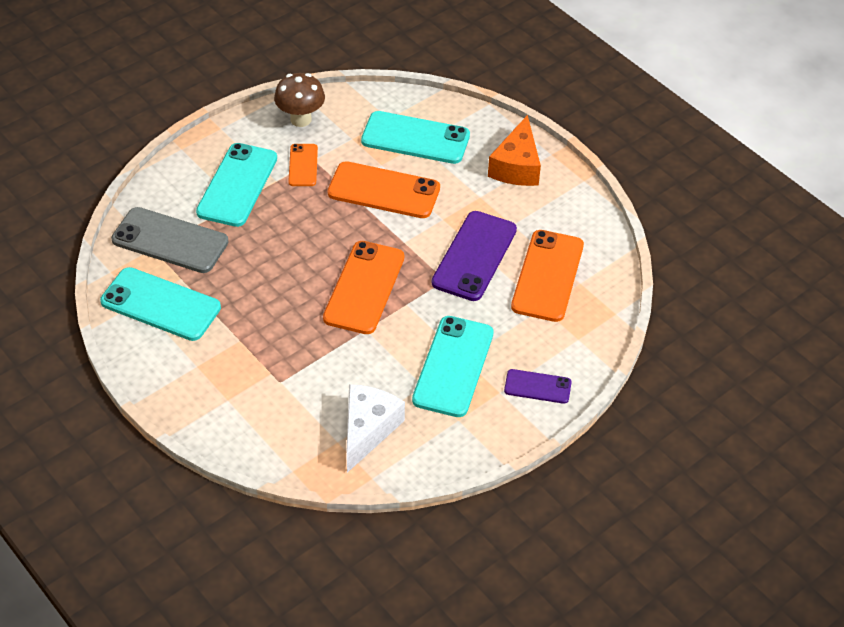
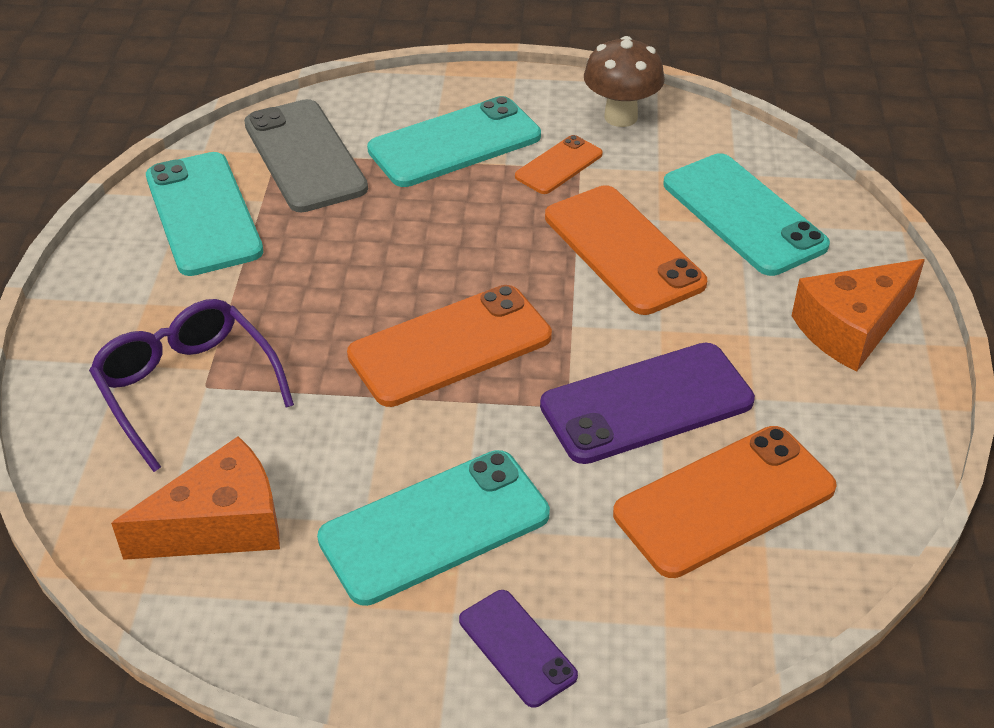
camera: 45 degrees right, 5 degrees down
(272, 388) = (186, 387): none -> purple glasses
(368, 430) = (220, 525): white cheese -> orange cheese

